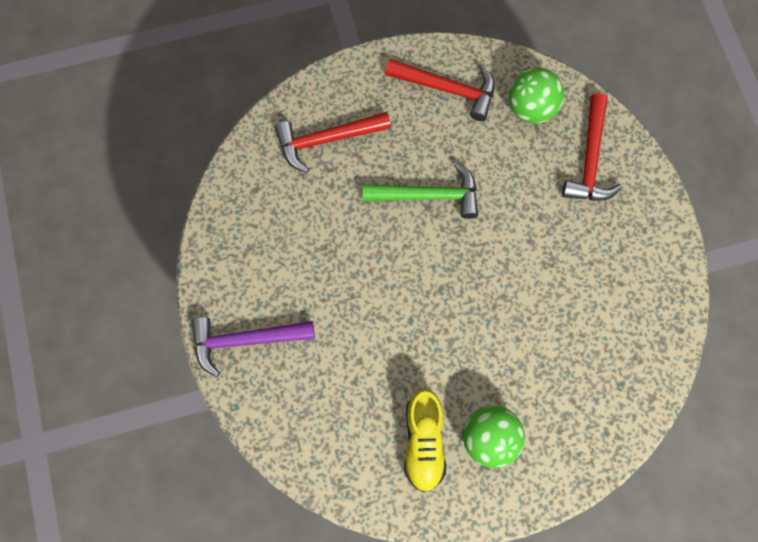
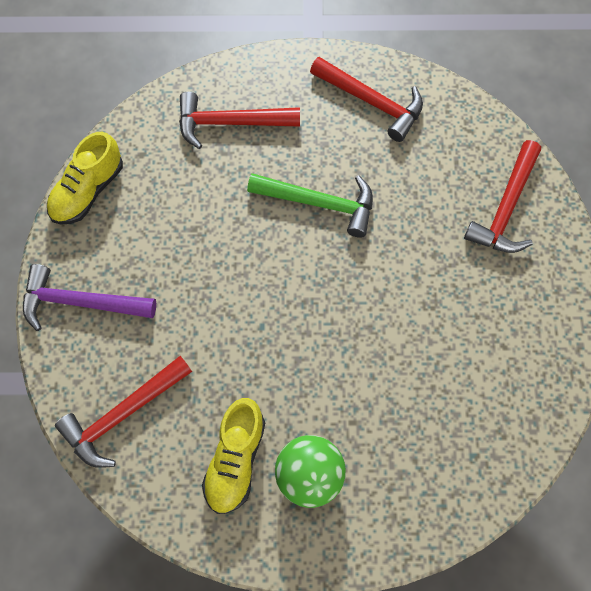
camera: 15 degrees right, 5 degrees down
(218, 236) = (88, 191): none -> yellow shoe
(315, 429) = (123, 415): none -> red hammer
(531, 108) = (456, 141): green ball -> none

